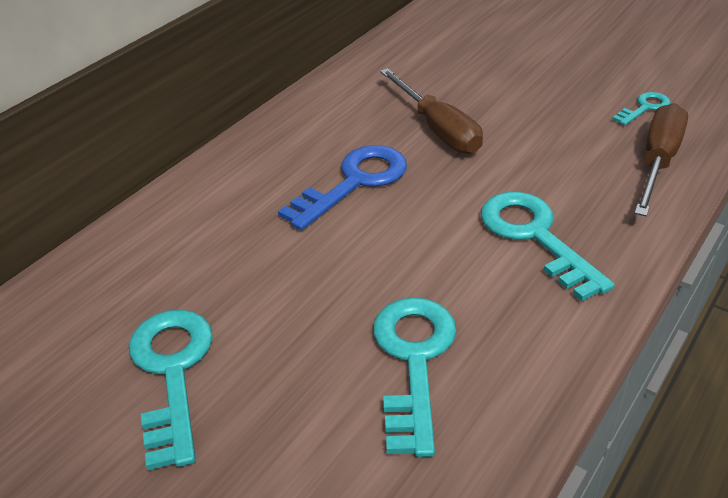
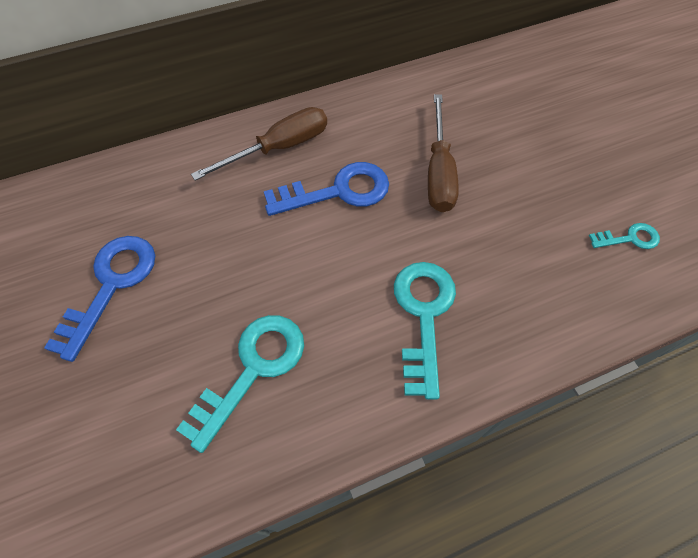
camera: 30 degrees right, 20 degrees up
(172, 372) = (111, 285): turquoise key -> blue key
(658, 162) = (588, 300): brown screwdriver -> brown screwdriver (279, 148)

